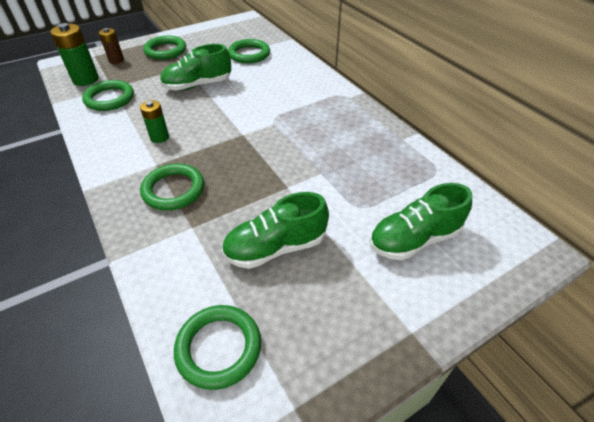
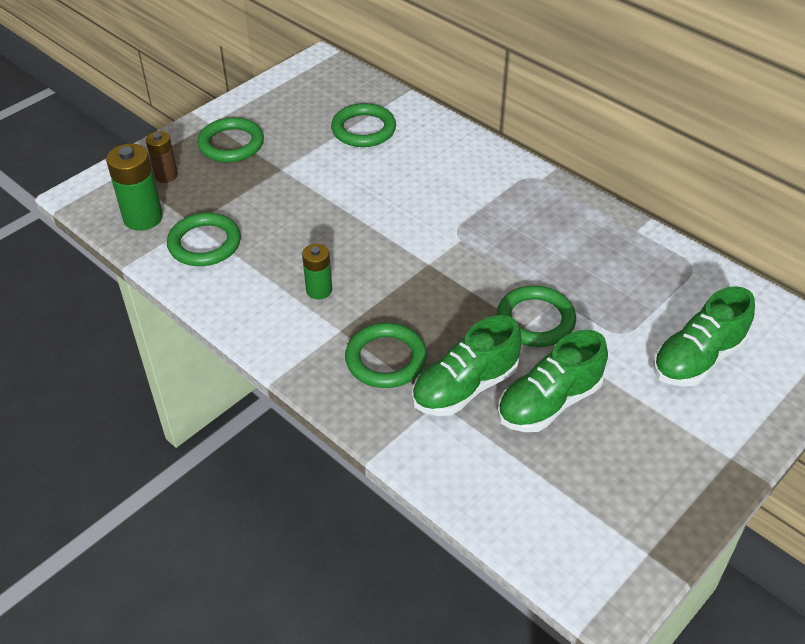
camera: 15 degrees left, 0 degrees up
(198, 85) = (320, 198): green shoe -> green shoe (465, 387)
(219, 348) = (545, 519): green ring -> green ring (535, 320)

